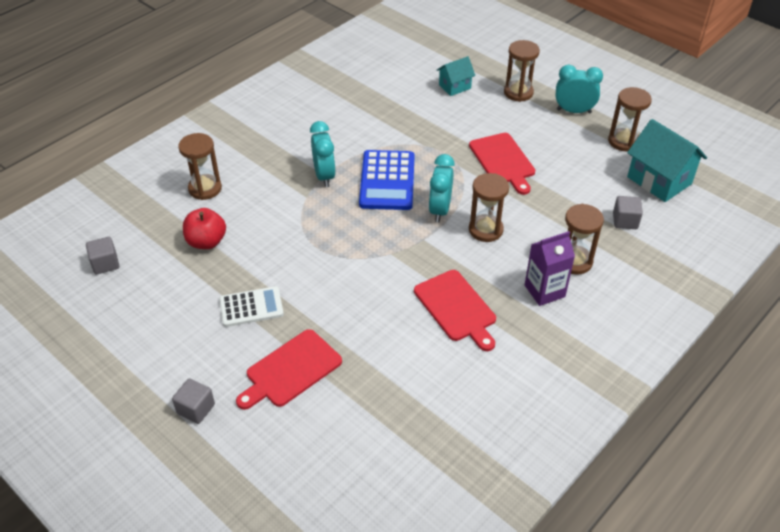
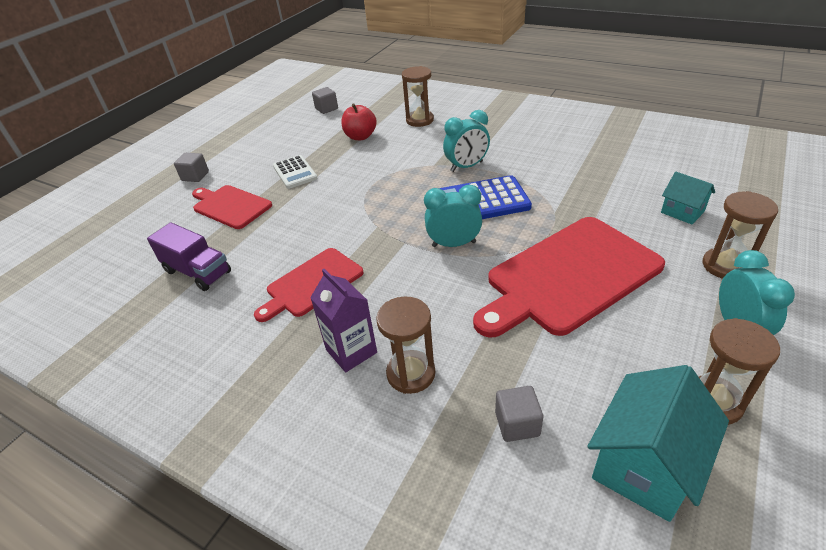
camera: 80 degrees right, 5 degrees down
(403, 398) = (197, 272): none -> purple truck
(485, 230) = (437, 284): brown hourglass -> none
(503, 161) = (568, 276): red cutting board -> red cutting board, size x1.74

